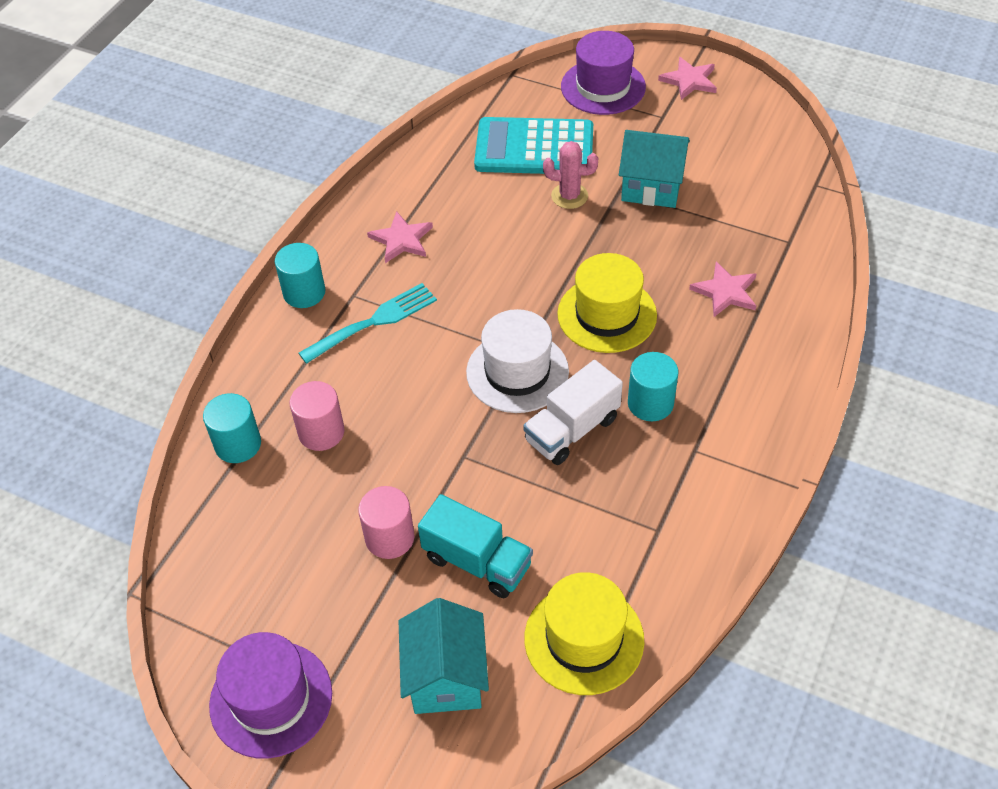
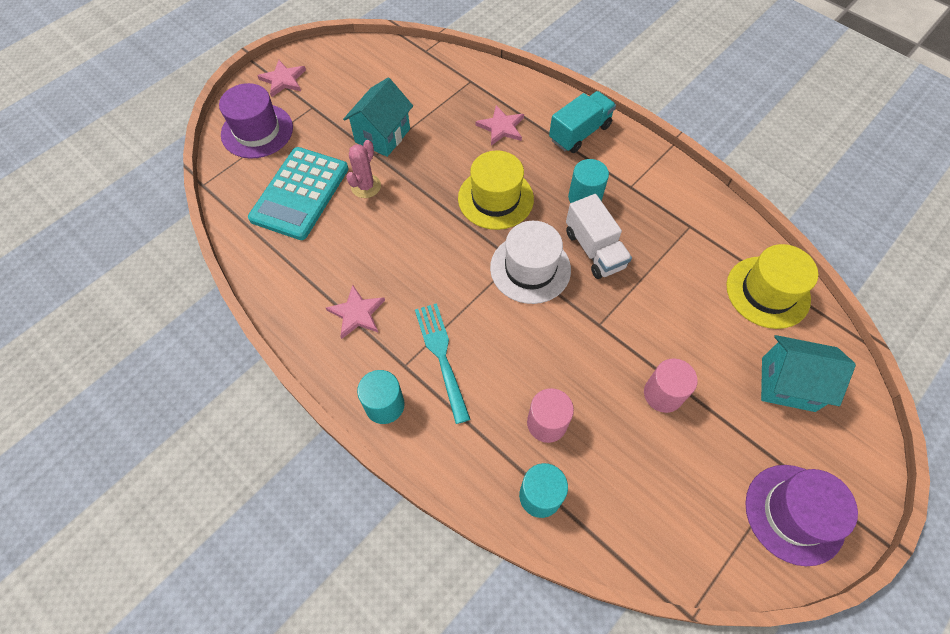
camera: 75 degrees left, 10 degrees up
(477, 561) = (695, 340): turquoise truck -> turquoise truck (579, 133)

